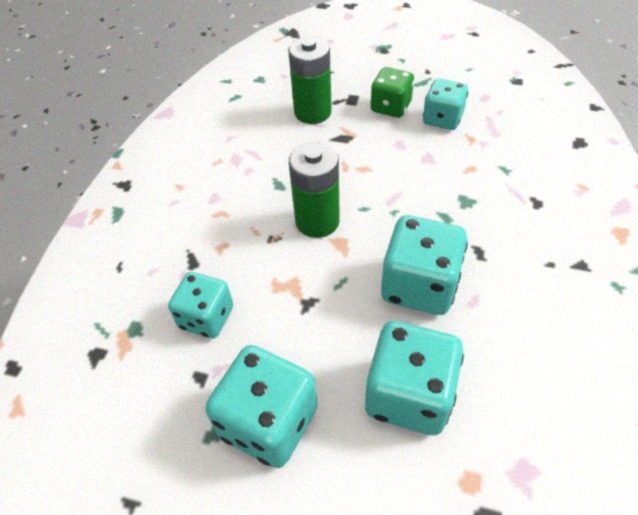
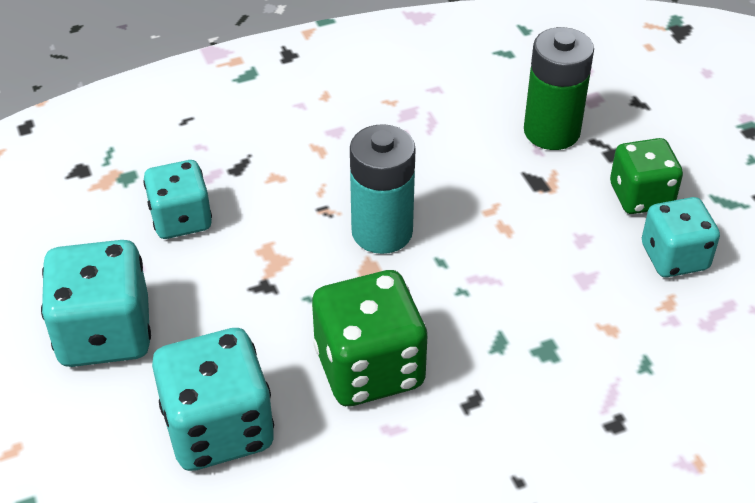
camera: 50 degrees right, 5 degrees down
(317, 221) = (382, 232): green battery -> turquoise battery
(419, 286) = (369, 368): turquoise dice -> green dice

